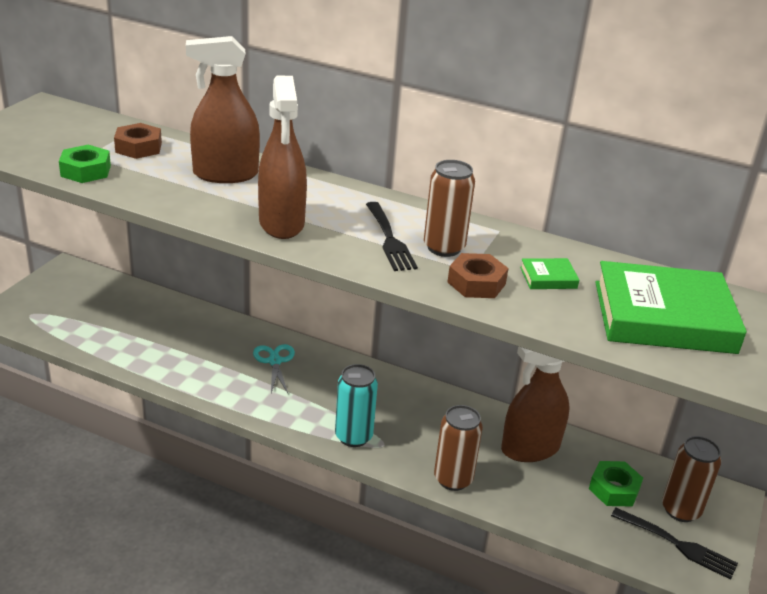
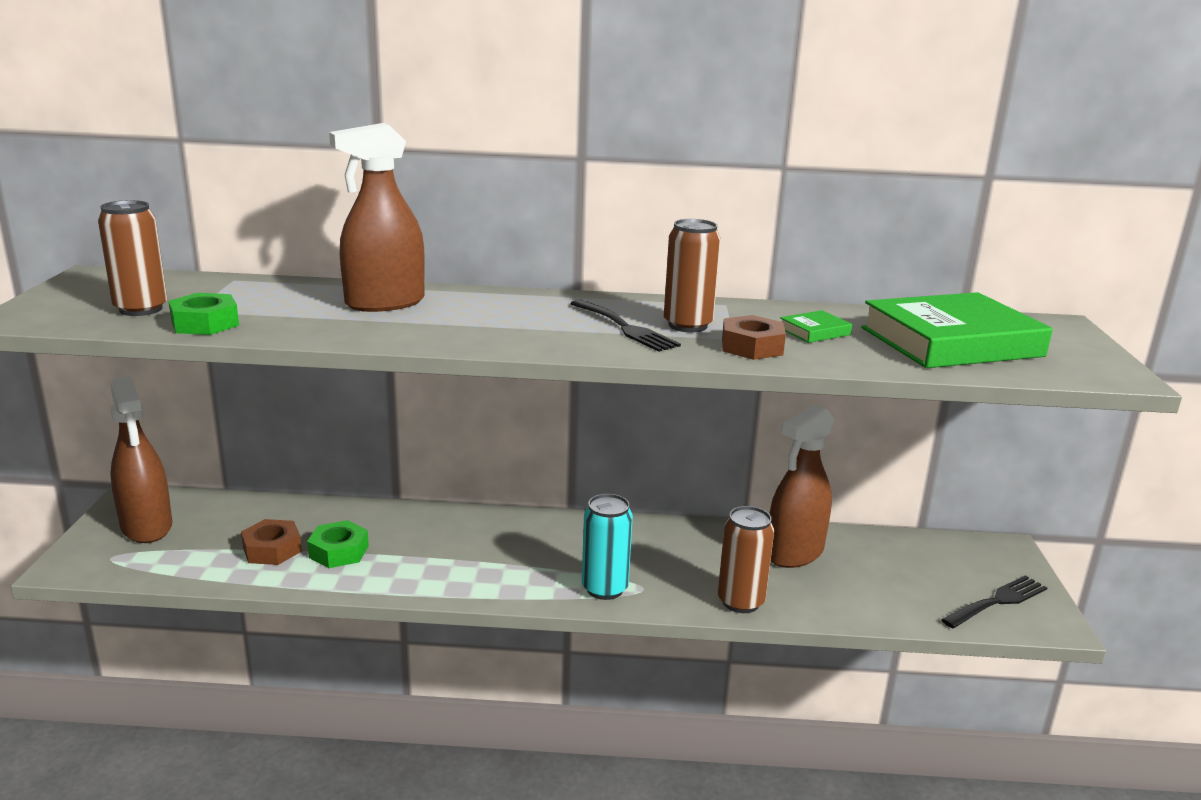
camera: 20 degrees left, 10 degrees down
(138, 147) = (254, 295): brown nut -> brown nut (272, 549)
(274, 361) = (461, 536): turquoise scissors -> none
(281, 223) = (493, 333): brown spray bottle -> brown spray bottle (147, 527)
(614, 489) = (901, 568): green nut -> green nut (339, 552)
(678, 545) = (997, 601): black fork -> black fork turned 45 degrees counterclockwise
(680, 510) = (974, 570): brown can -> brown can (141, 309)

